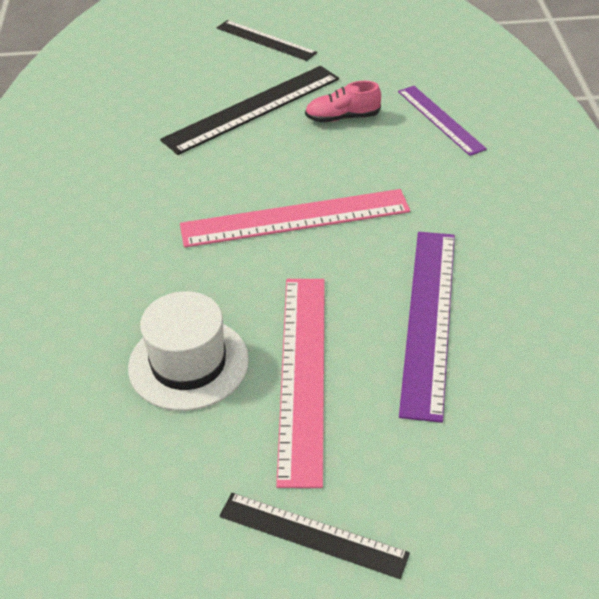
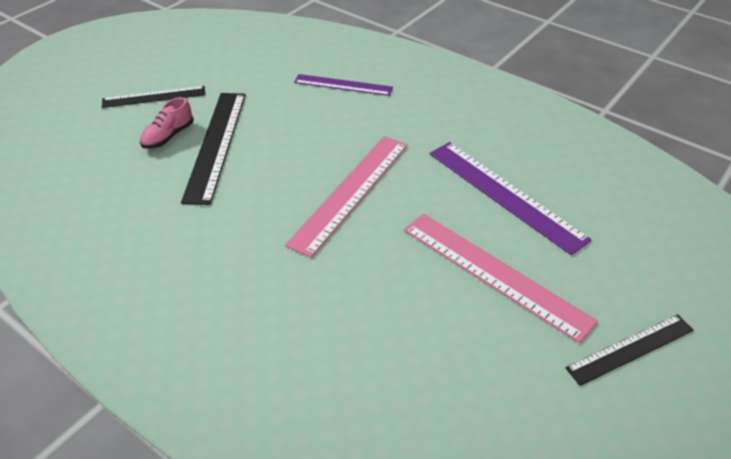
camera: 50 degrees left, 0 degrees up
(188, 363) = (427, 321): white hat -> none
(342, 117) = (284, 116): pink shoe -> pink shoe (168, 136)

